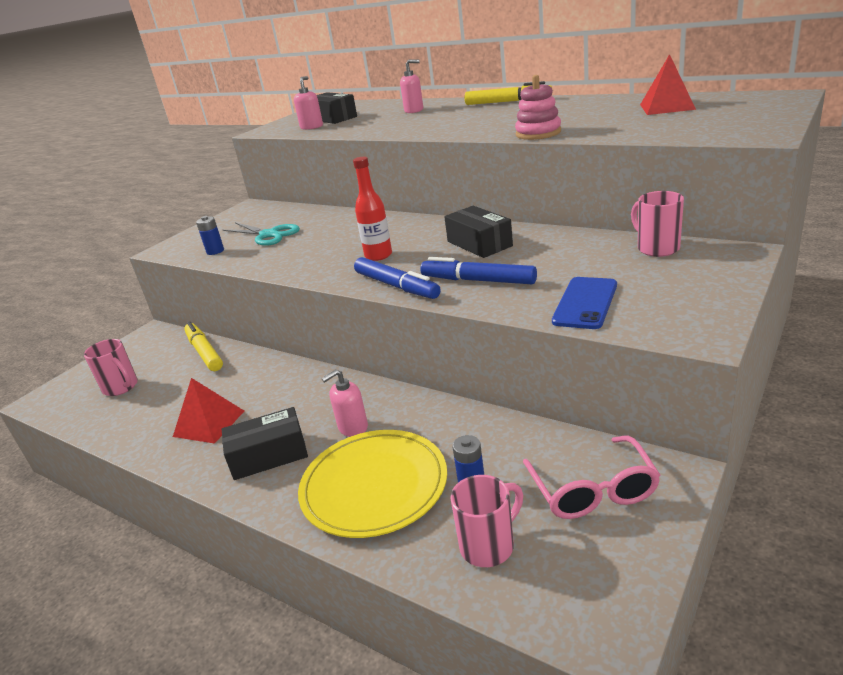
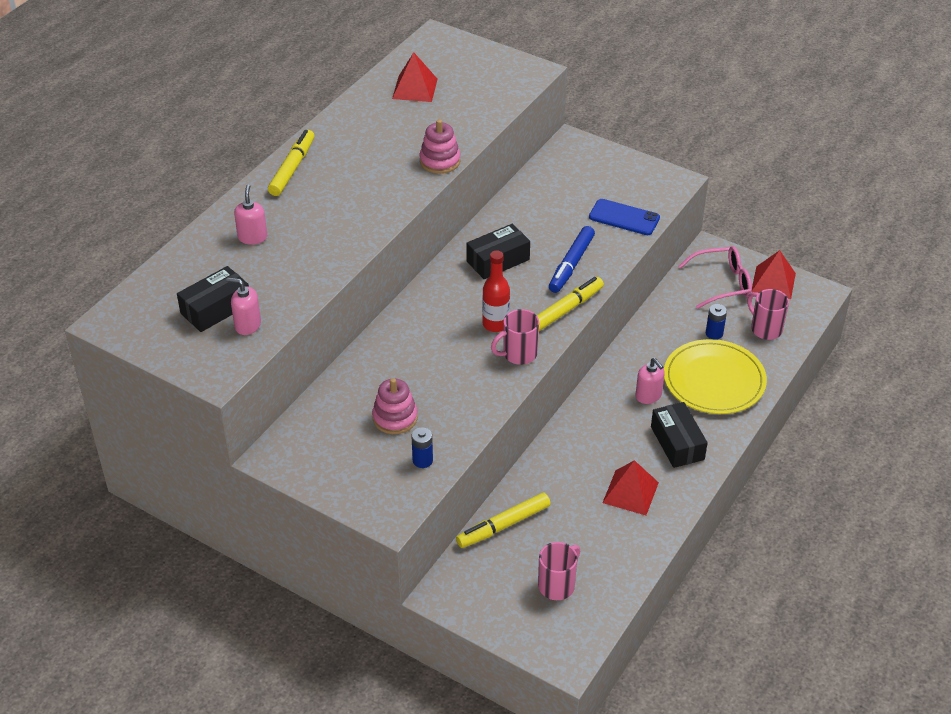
camera: 95 degrees left, 15 degrees up
(269, 235) = (395, 418): turquoise scissors -> pink stacking toy
(396, 286) = (565, 310): blue marker -> yellow marker
(617, 559) = (773, 282): none -> red pyramid
(656, 248) = (549, 173): pink mug -> pink mug (518, 354)

